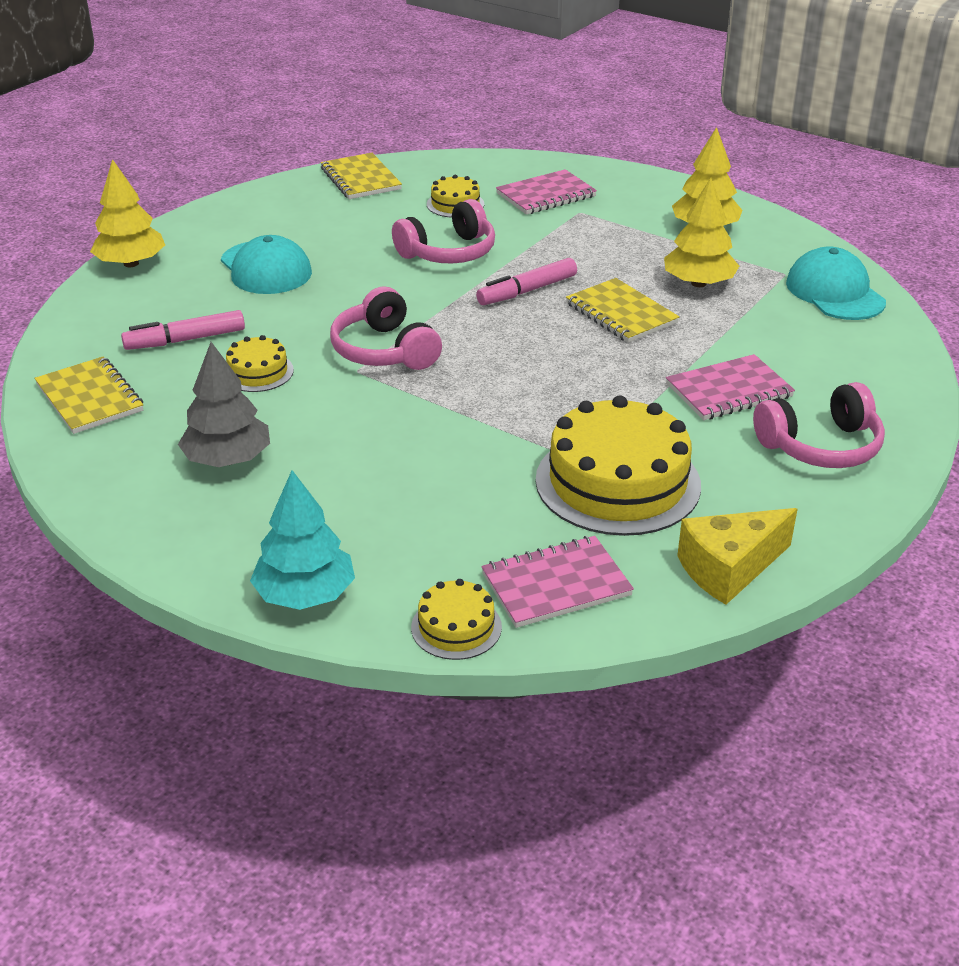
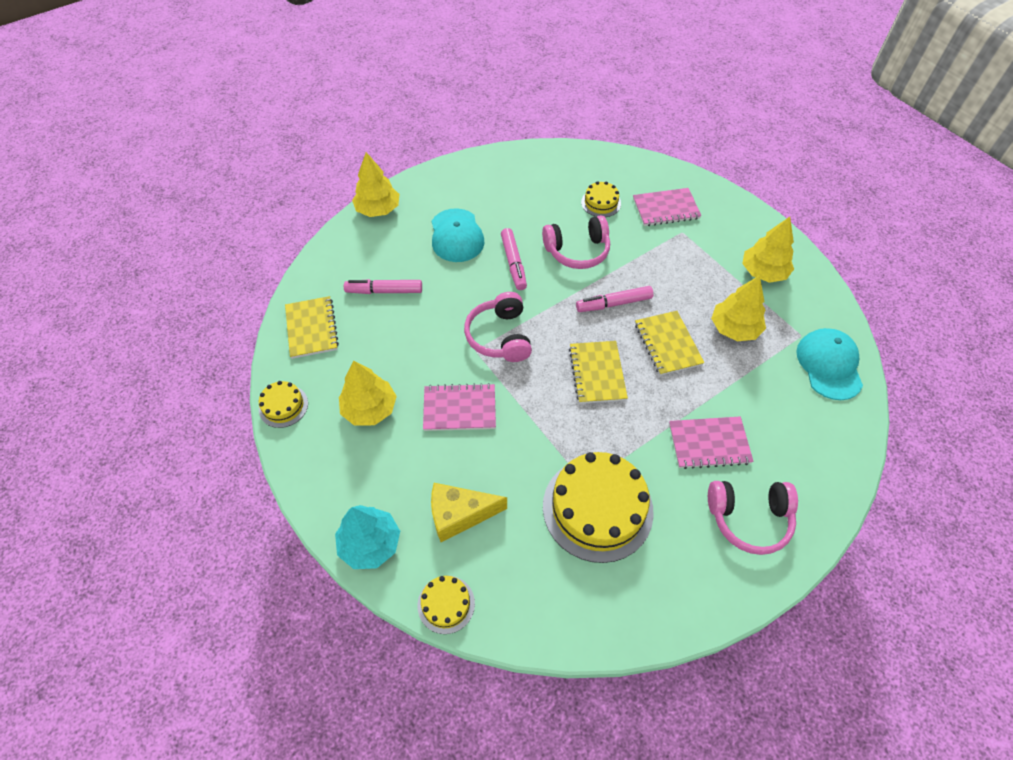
camera: 20 degrees right, 20 degrees up
(228, 459) = (370, 409): grey tree -> yellow tree
(258, 372) = (416, 334): yellow cake -> yellow cake (283, 406)
(360, 179) = (548, 161): yellow notebook -> yellow notebook (597, 373)
(364, 279) = (513, 263): none -> pink marker
(556, 584) = (520, 589): pink notebook -> pink notebook (459, 408)
(729, 569) = (636, 614): yellow cheese -> yellow cheese (459, 515)

